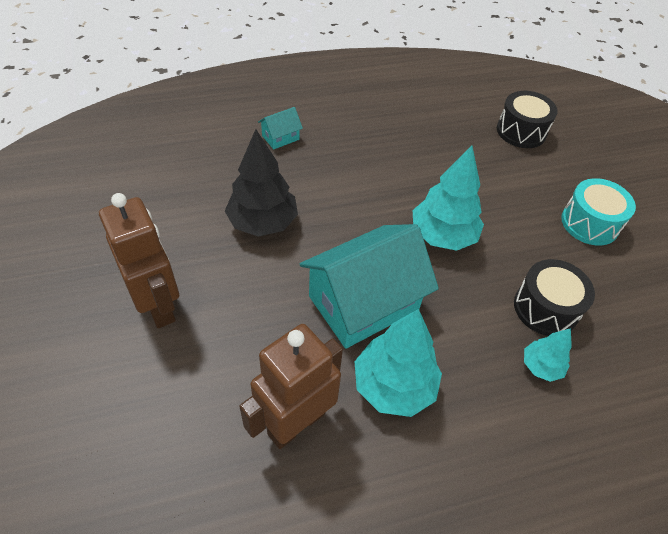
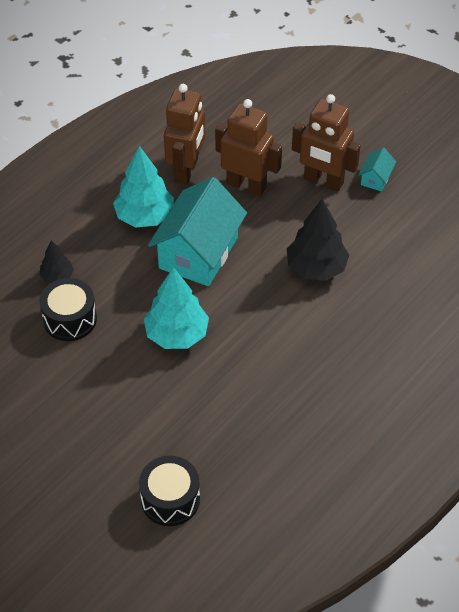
camera: 150 degrees right, 0 degrees up
(243, 354) = (246, 185): none -> brown robot
(280, 137) = (379, 350): turquoise house -> turquoise house (376, 178)
(541, 366) = (57, 276): turquoise tree -> black tree
(589, 223) = (61, 419): turquoise drum -> none

